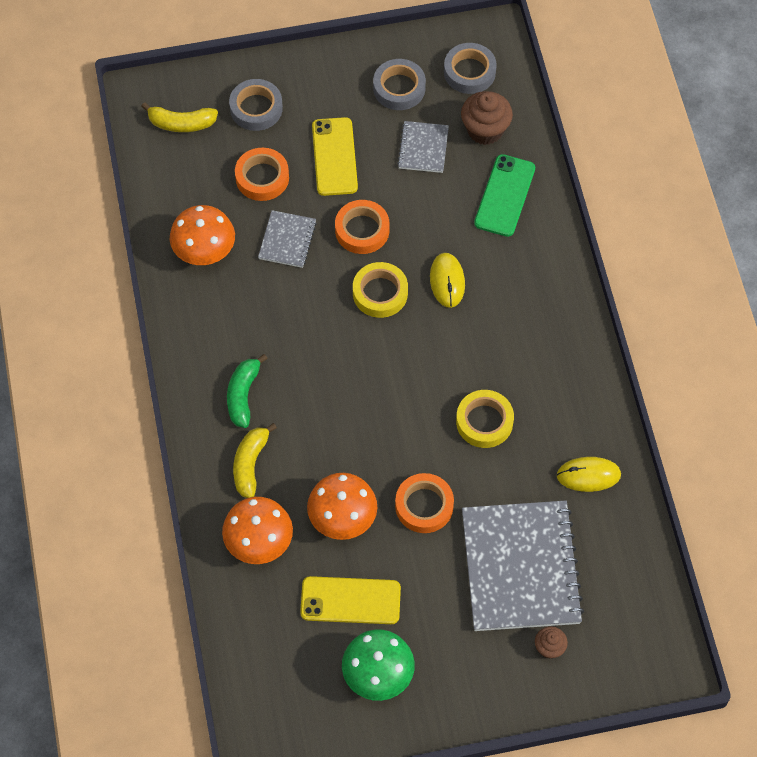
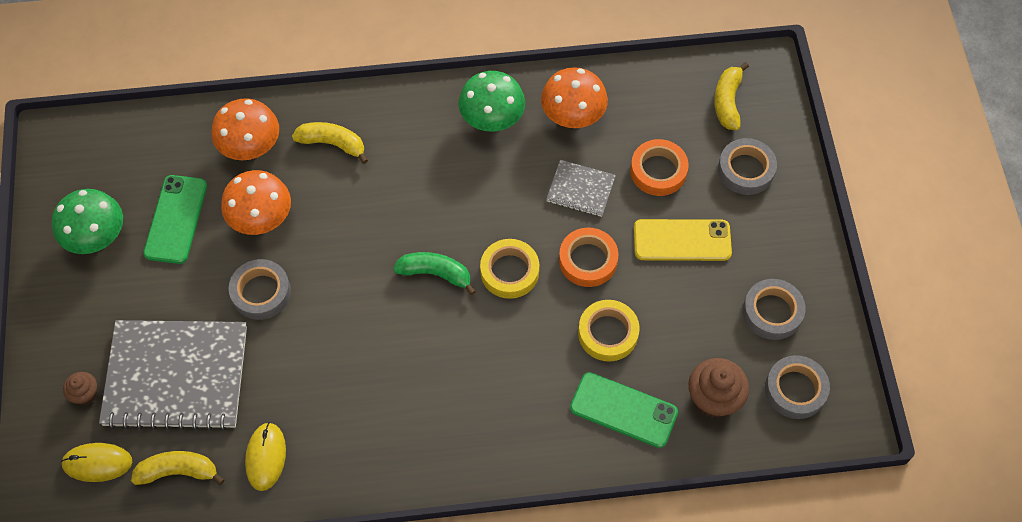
camera: 95 degrees right, 0 degrees up
(212, 321) = (492, 119): none -> green mushroom
(243, 395) = (407, 141): green banana -> green banana (435, 274)
(350, 600) = (176, 219): yellow phone -> green phone
(423, 148) = (690, 330): grey notebook -> none
(424, 506) = (261, 292): orange tape -> grey tape
(447, 281) = (518, 339): yellow mouse -> yellow mouse (97, 463)
(484, 421) = (345, 359): yellow tape -> yellow tape (608, 333)
(613, 548) = (178, 471): none -> yellow banana

